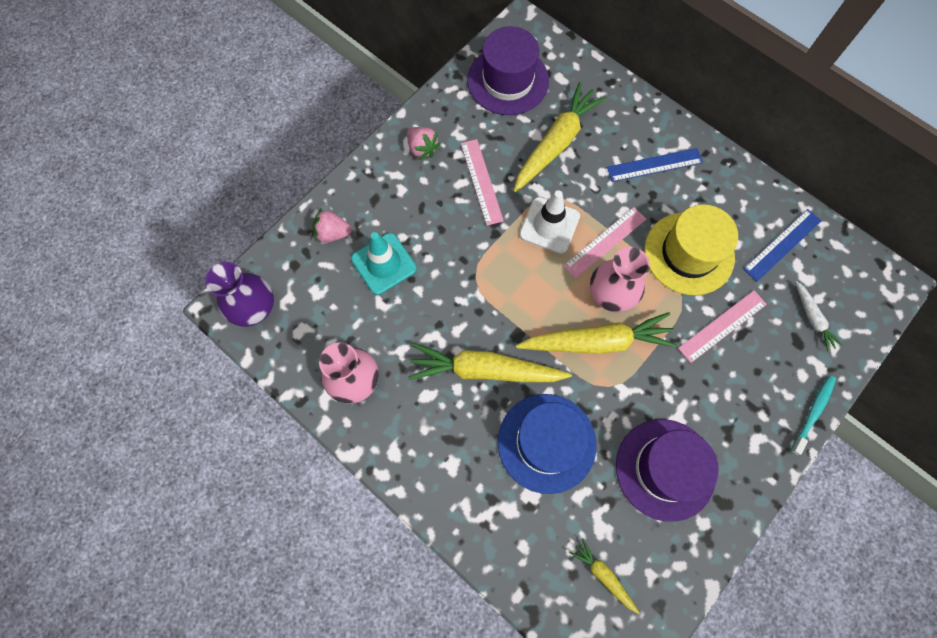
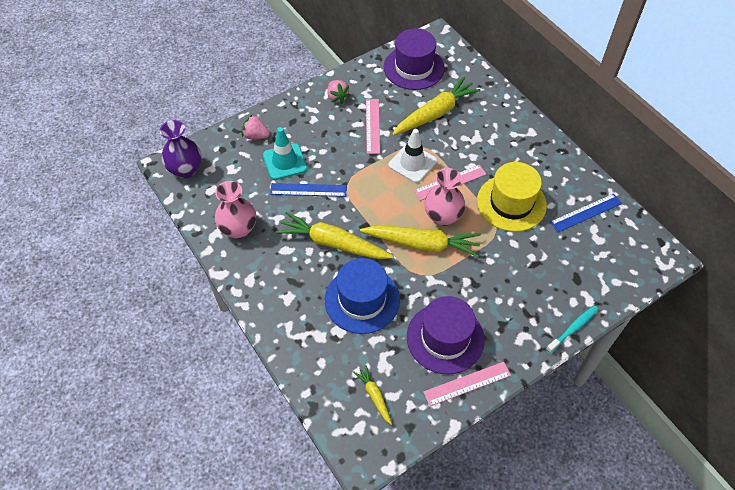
camera: 15 degrees right, 15 degrees down
(654, 165) = (504, 141): blue ruler -> blue ruler (308, 190)
(722, 326) = (521, 255): pink ruler -> pink ruler (467, 383)
(812, 318) = (593, 266): white carrot -> none

